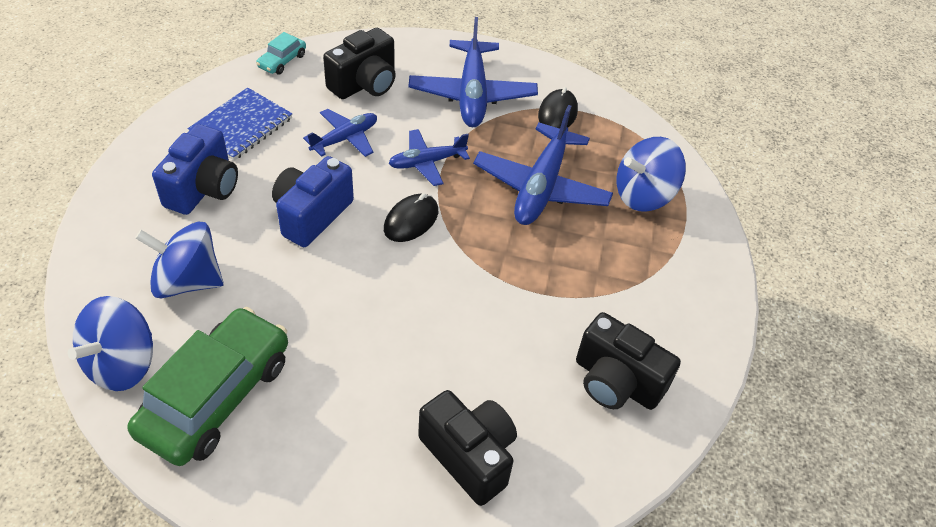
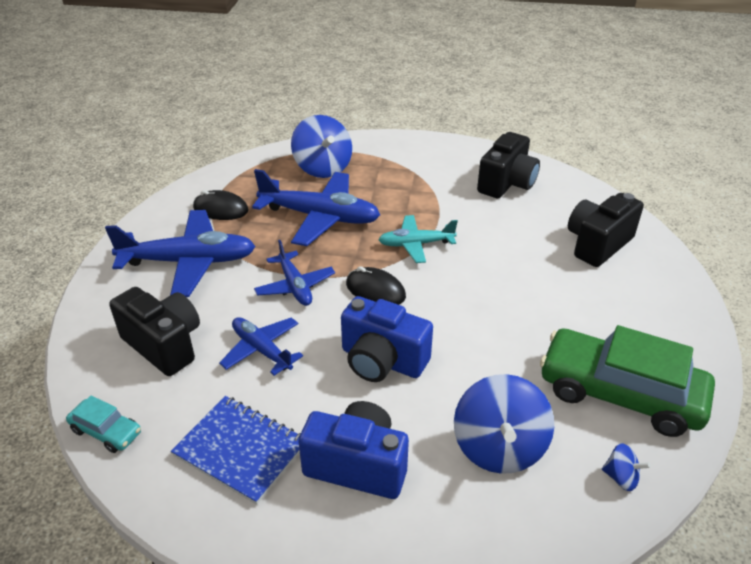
camera: 90 degrees left, 10 degrees down
(122, 364) = (621, 477): blue spinning top -> blue spinning top, size x0.46
(485, 263) = (416, 244): none -> turquoise plane

